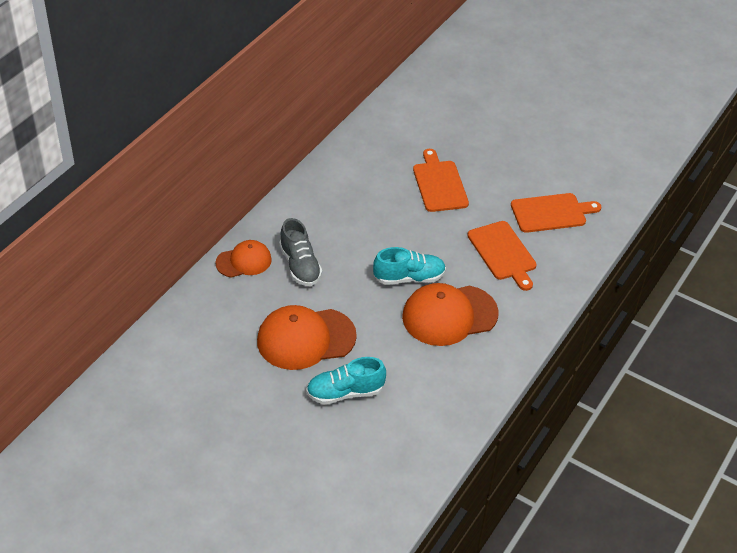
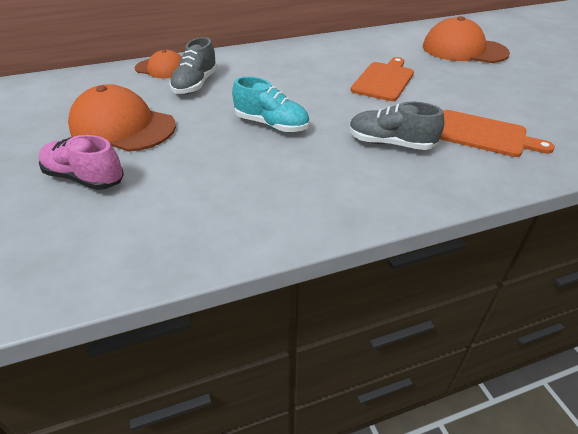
camera: 40 degrees right, 5 degrees down
(345, 392) = (84, 178): turquoise shoe -> pink shoe
(449, 315) = (270, 166): orange cap -> orange cap (463, 50)
(503, 253) = (390, 143): orange cutting board -> grey shoe

